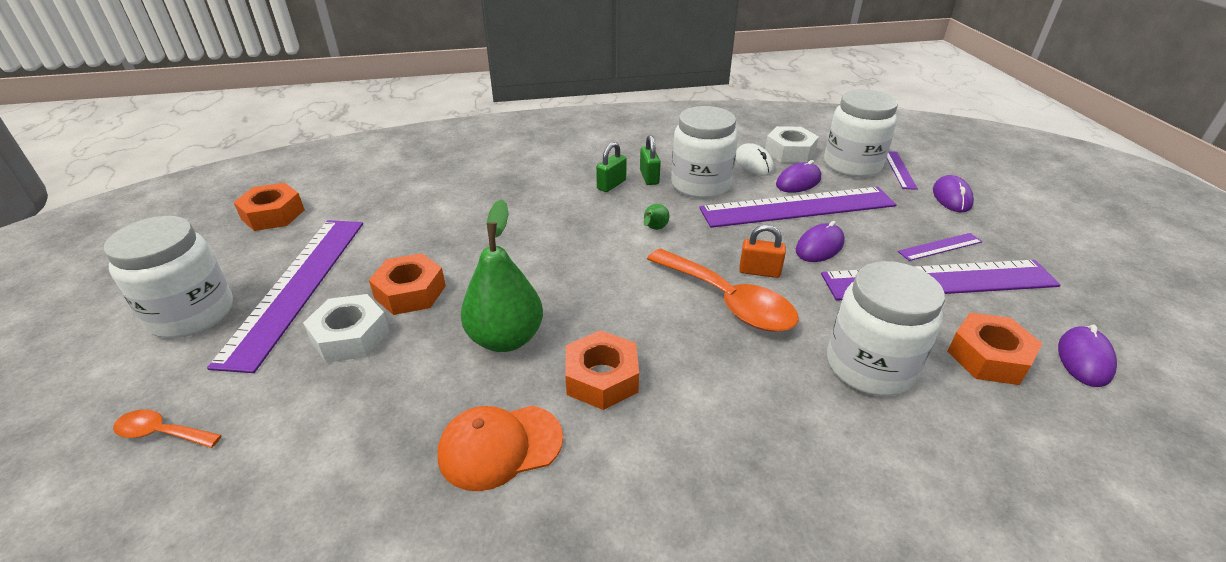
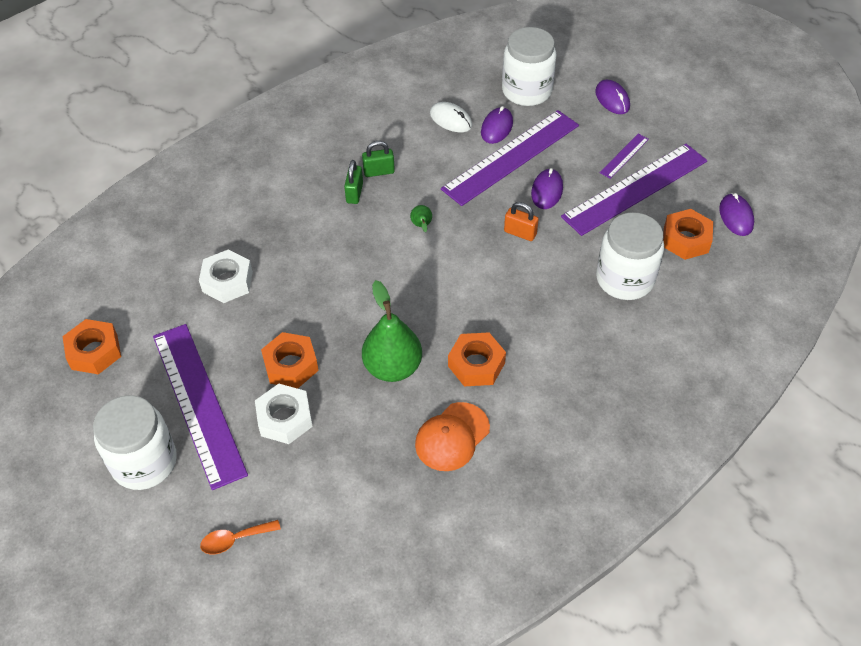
camera: 30 degrees left, 15 degrees up
(649, 177) = (379, 171): green padlock -> green padlock turned 60 degrees counterclockwise
(700, 185) = (425, 163): white jar -> none
(728, 301) = (515, 268): orange spoon -> none
(759, 271) = (520, 233): orange padlock -> orange padlock turned 45 degrees clockwise
(789, 152) = (471, 94): white nut -> white nut (227, 281)
(899, 170) = (563, 82): purple ruler -> none

